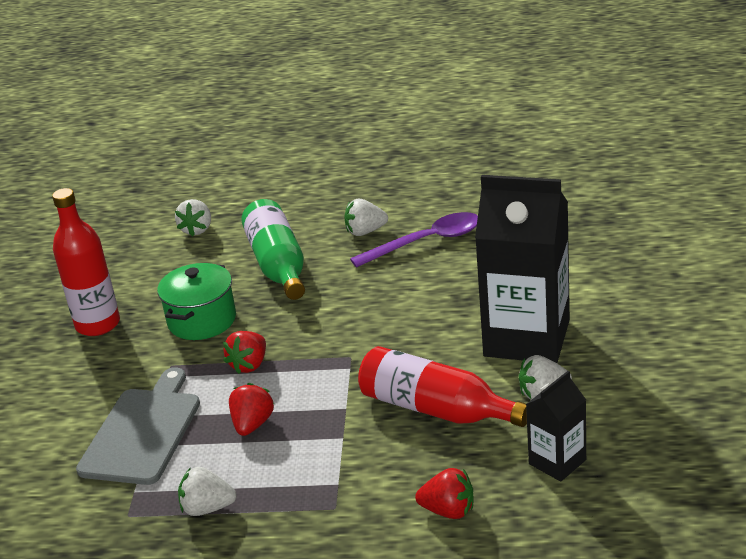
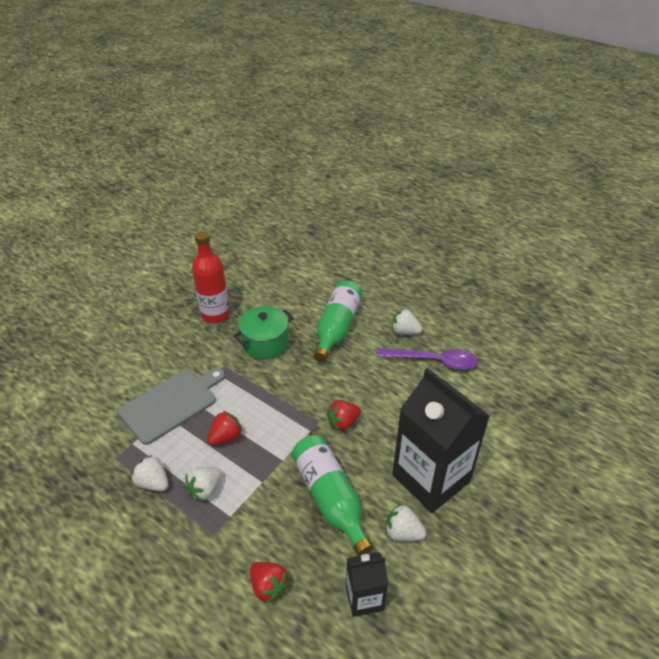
camera: 30 degrees right, 10 degrees up
(197, 229) = (317, 277): white strawberry -> white strawberry (205, 489)
(249, 365) = (261, 392): red strawberry -> red strawberry (343, 422)
(436, 409) = (330, 498): red bottle -> green bottle

